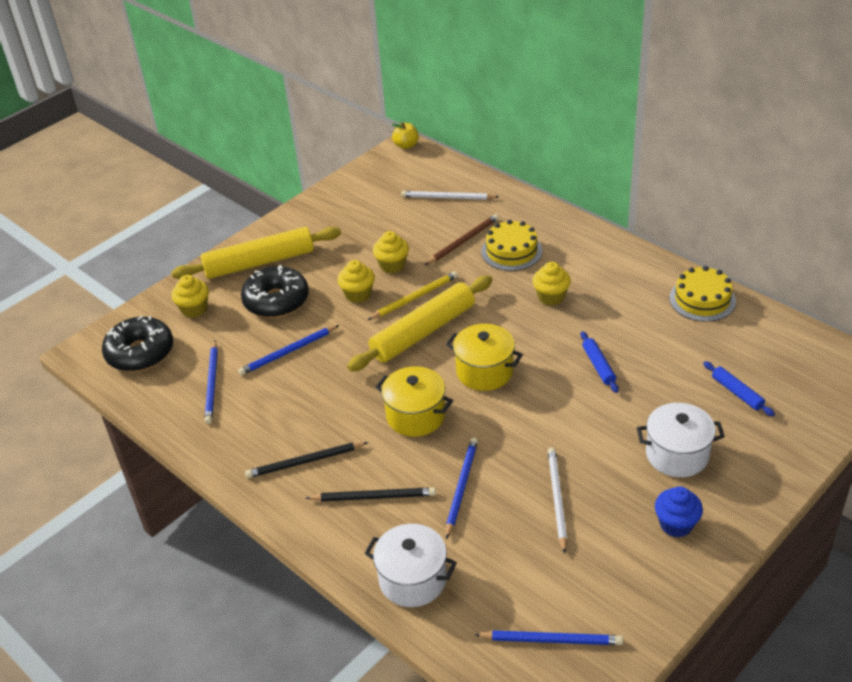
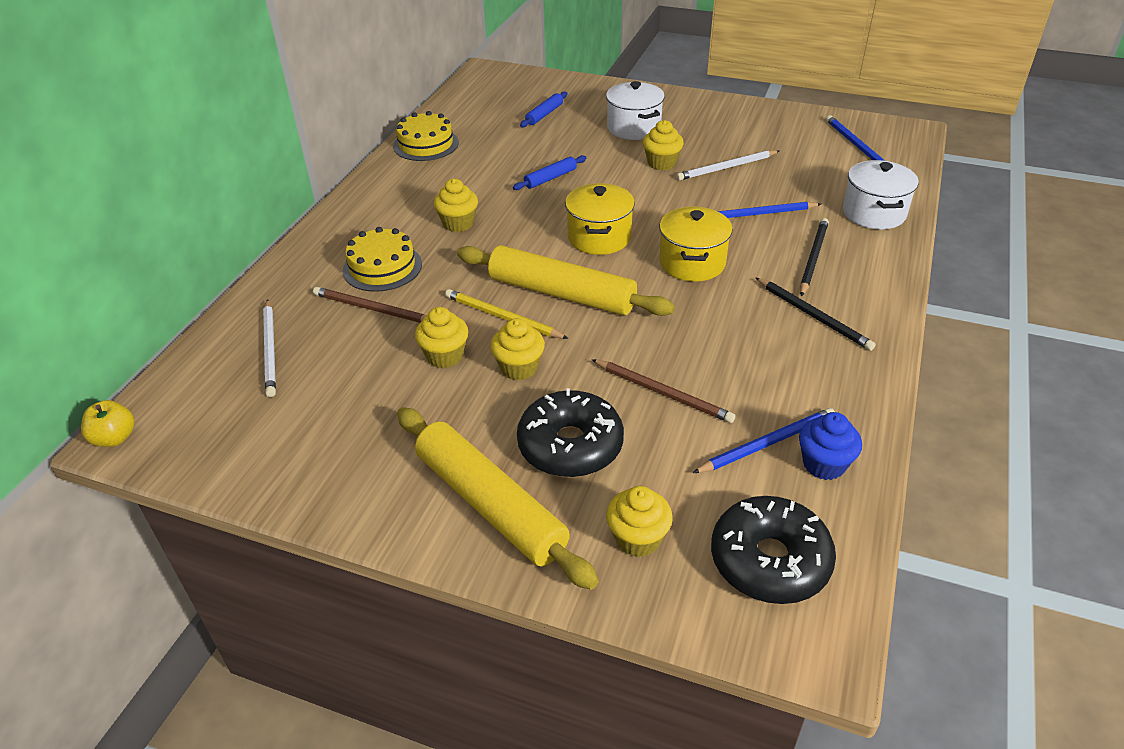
camera: 115 degrees left, 0 degrees up
(288, 352) = (663, 393): blue pencil -> brown pencil
(374, 497) = (813, 258): black pencil -> black pencil turned 45 degrees clockwise
(590, 452) = (661, 163): none -> yellow cupcake
(676, 524) = (705, 118): blue cupcake -> blue cupcake (824, 464)

